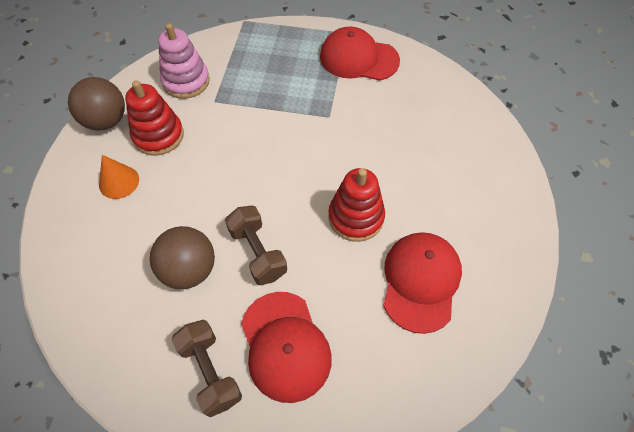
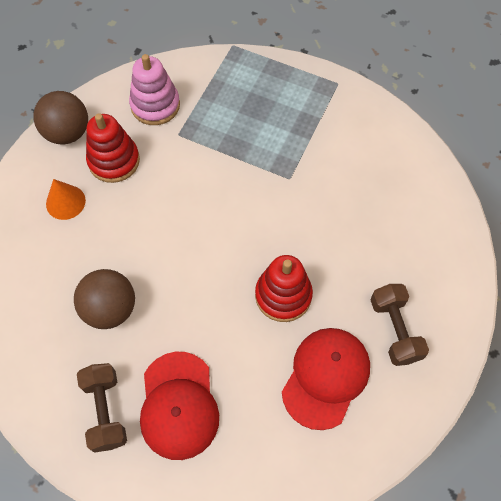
camera: 15 degrees right, 5 degrees up
(258, 252) = (178, 308): brown dumbbell -> brown dumbbell (394, 330)
(358, 58) = (341, 117): red cap -> none

